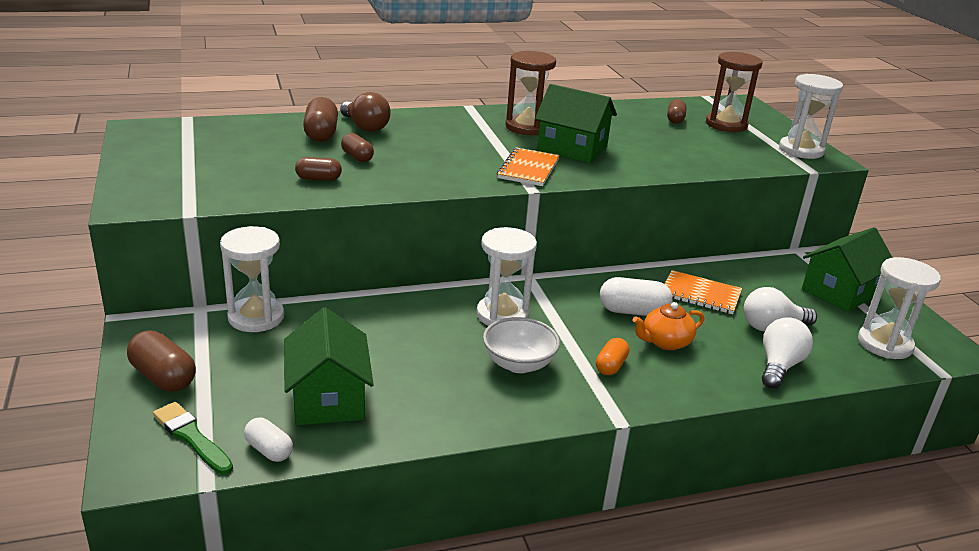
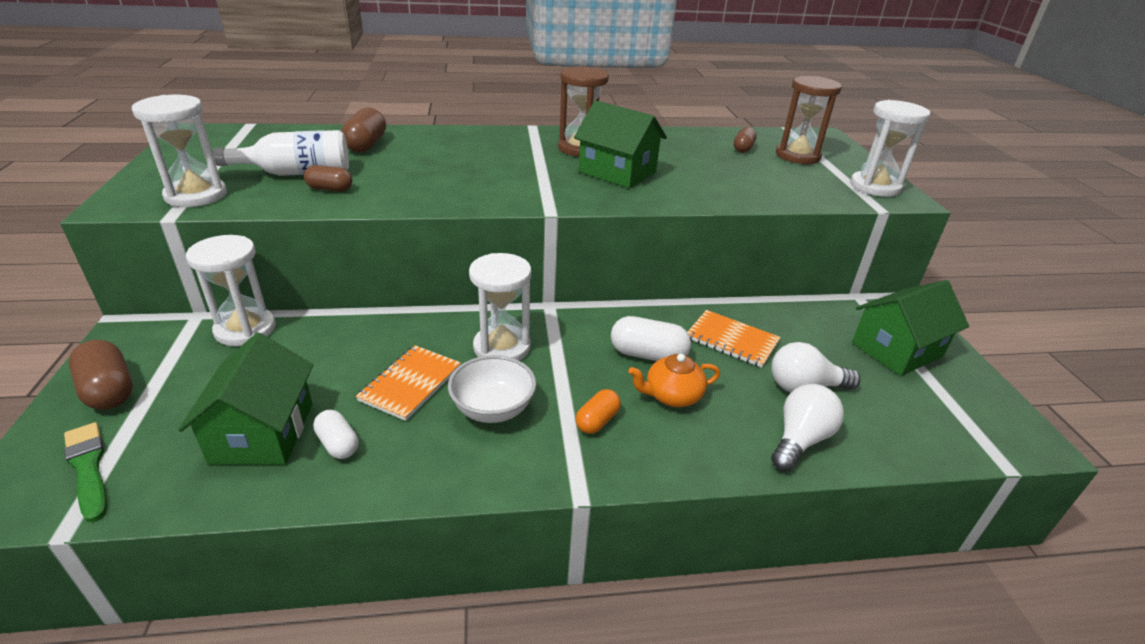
camera: 10 degrees right, 5 degrees up
(269, 450) = (159, 494): white capsule -> white capsule (338, 444)
(276, 165) = (297, 173): none -> white bottle
(357, 157) = (386, 169): brown capsule -> none
(365, 127) = (415, 141): brown light bulb -> none
(528, 169) = (558, 191): orange notebook -> orange notebook (410, 384)
(885, 344) = (940, 422): white hourglass -> white hourglass (196, 195)

